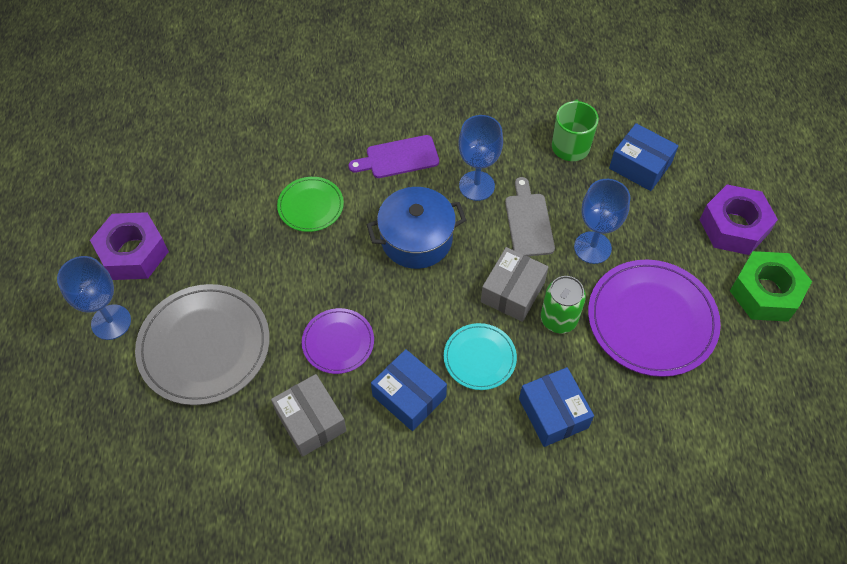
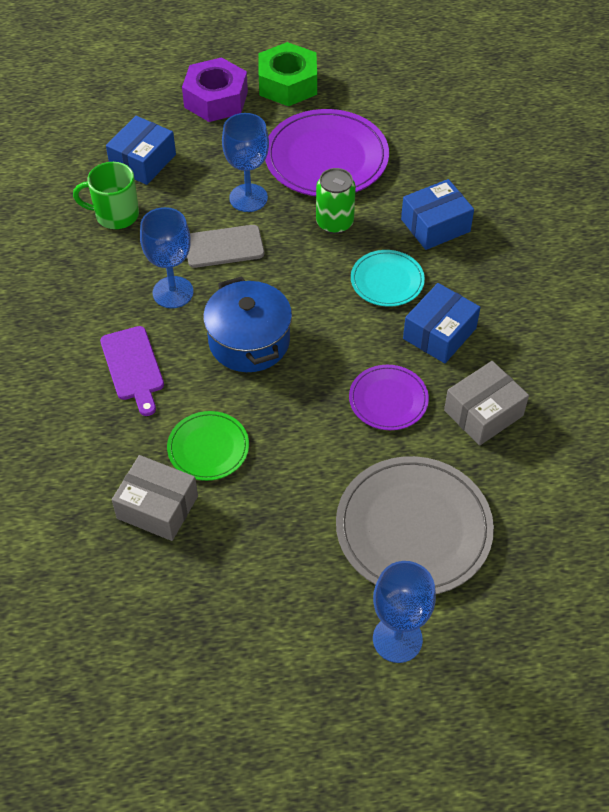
camera: 95 degrees left, 5 degrees down
(133, 253) = (293, 636): purple nut -> none
(512, 292) = (307, 258): grey box -> grey box (157, 507)

